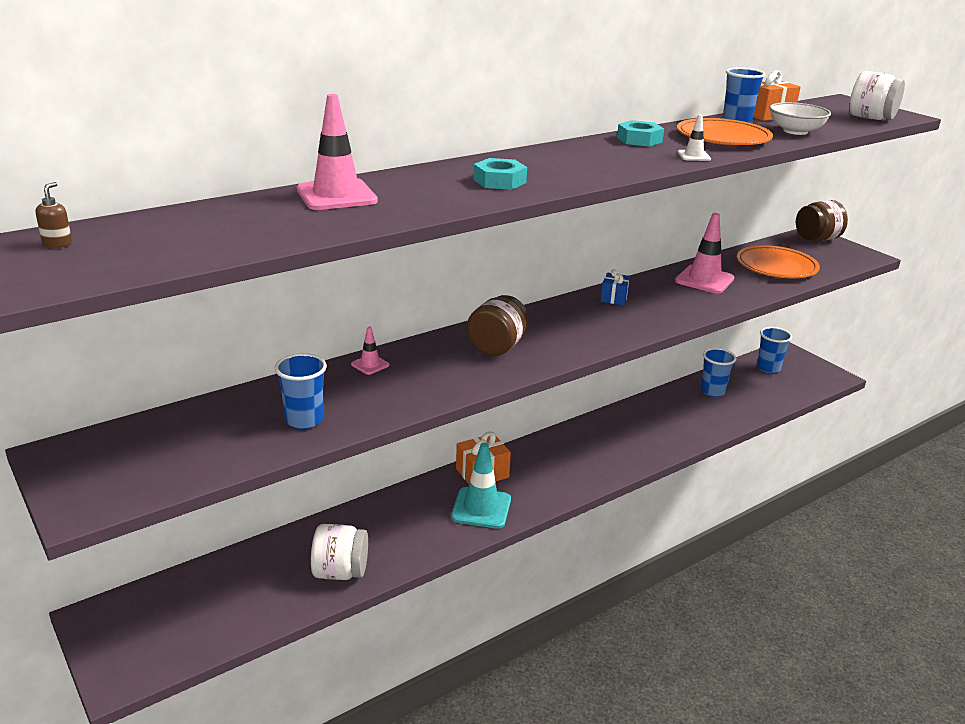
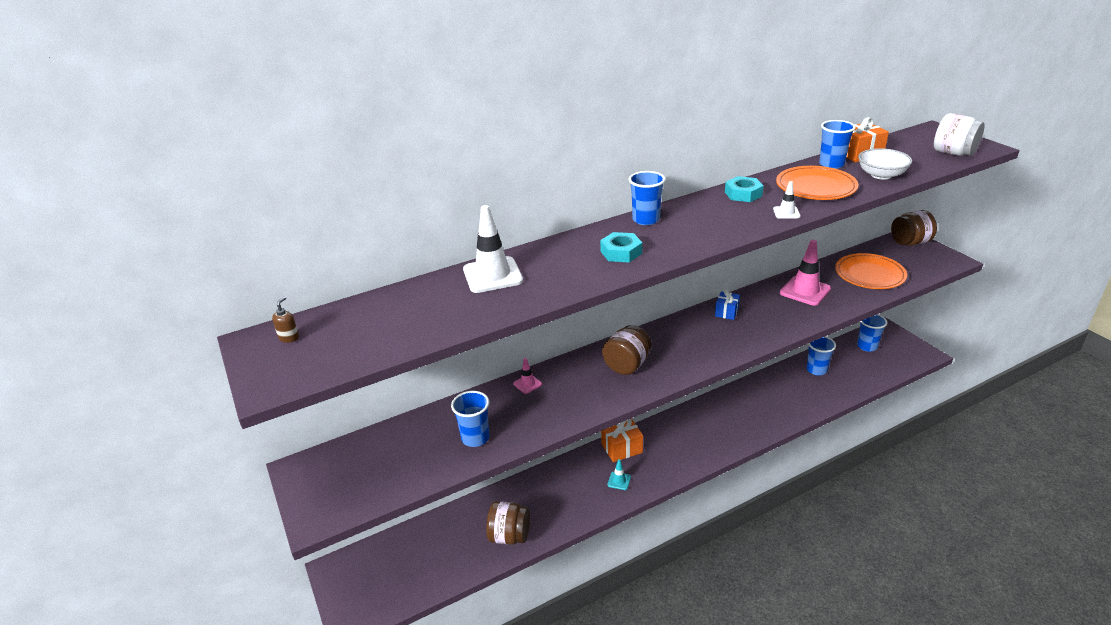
camera: 10 degrees right, 5 degrees up
(336, 195) = (492, 275): pink traffic cone -> white traffic cone
(340, 572) = (509, 536): white jar -> brown jar
(481, 508) = (619, 481): turquoise traffic cone -> turquoise traffic cone, size x0.49
(525, 156) = (646, 220): none -> blue cup

